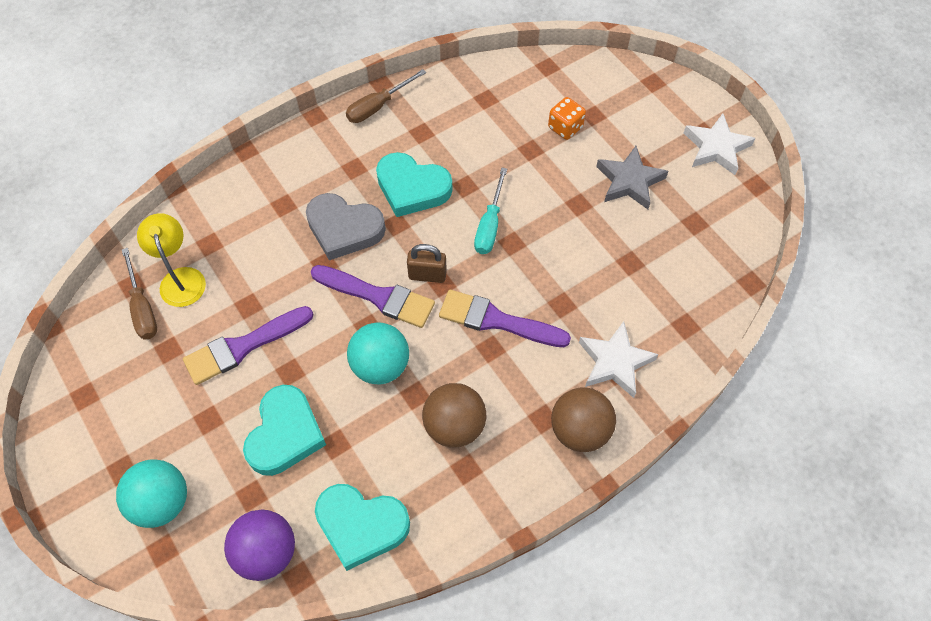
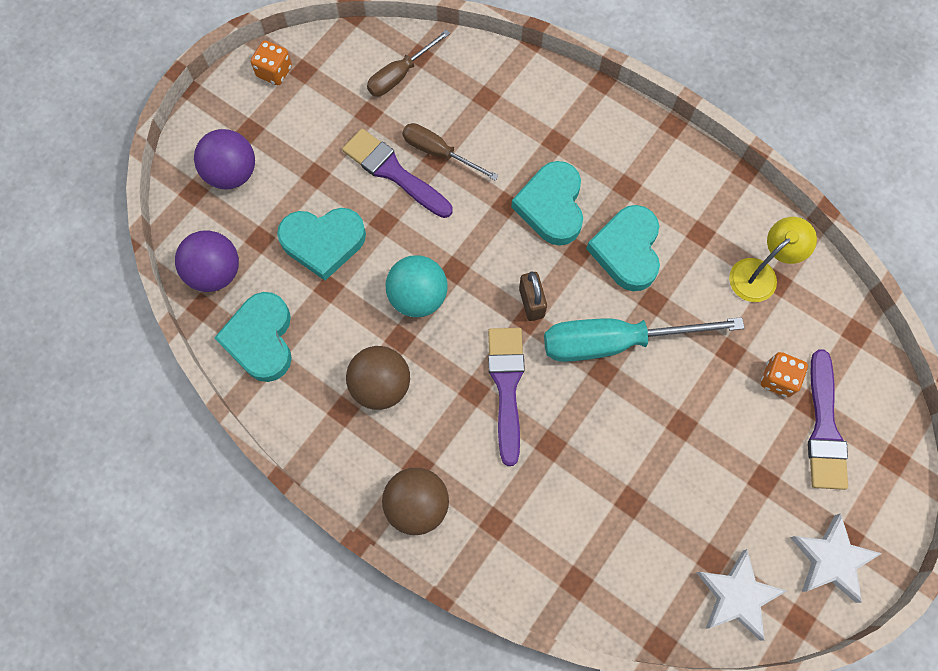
camera: 70 degrees right, 10 degrees up
(68, 424) = (274, 72): none -> orange dice
(162, 502) = (232, 173): turquoise ball -> purple ball
(181, 278) = (441, 91): yellow lamp -> yellow lamp (760, 273)
(344, 229) = (551, 206): grey heart -> turquoise heart
(378, 106) = (713, 179): brown screwdriver -> brown screwdriver (438, 152)
(378, 297) = (489, 266): purple brush -> purple brush (824, 428)
(490, 225) = (615, 342): turquoise screwdriver -> turquoise screwdriver, size x1.74
(615, 362) = (504, 519): white star -> white star (737, 596)
(629, 181) = (737, 471): grey star -> none

